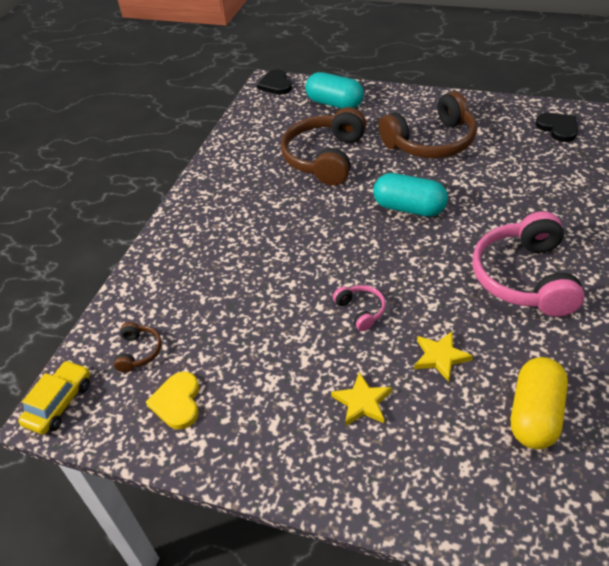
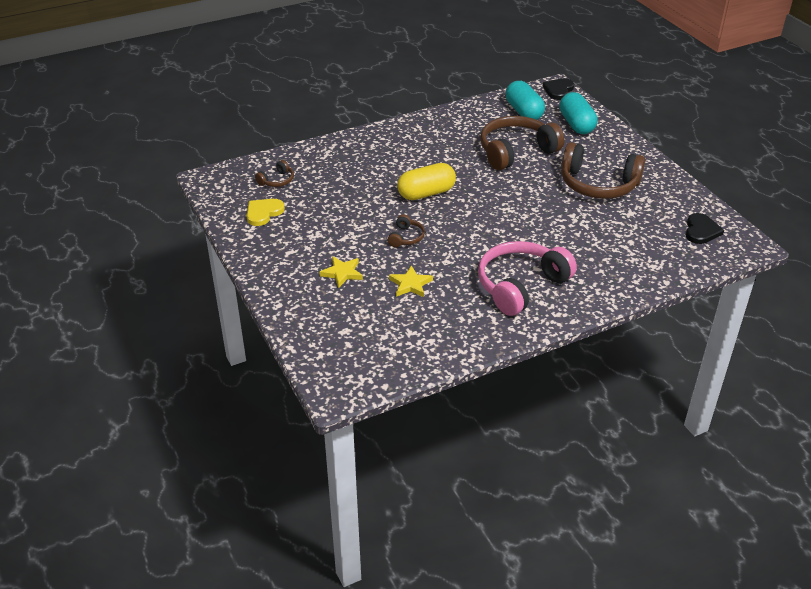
camera: 40 degrees right, 5 degrees down
(59, 403) = (216, 177): yellow car -> none
(361, 310) = (406, 237): pink headphones -> brown headphones
(409, 208) = (518, 209): turquoise capsule -> turquoise capsule (524, 112)
(535, 415) = (414, 339): yellow capsule -> yellow capsule (426, 193)

